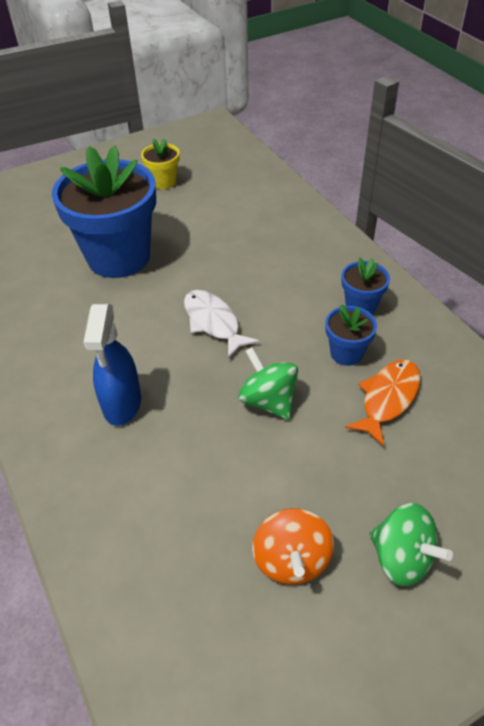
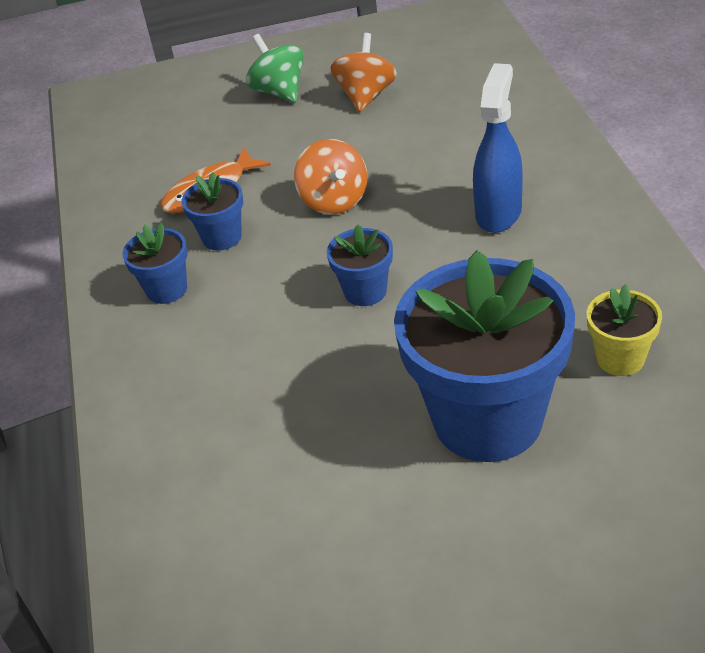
camera: 160 degrees left, 5 degrees down
(164, 182) = (371, 607): yellow flower pot -> yellow flower pot (620, 358)
(213, 322) = (365, 291): white fish -> blue flower pot
(268, 401) = (334, 201): green spinning top -> orange spinning top

